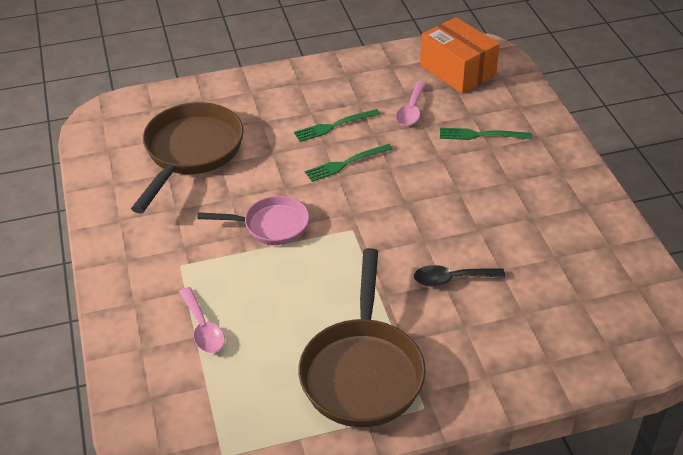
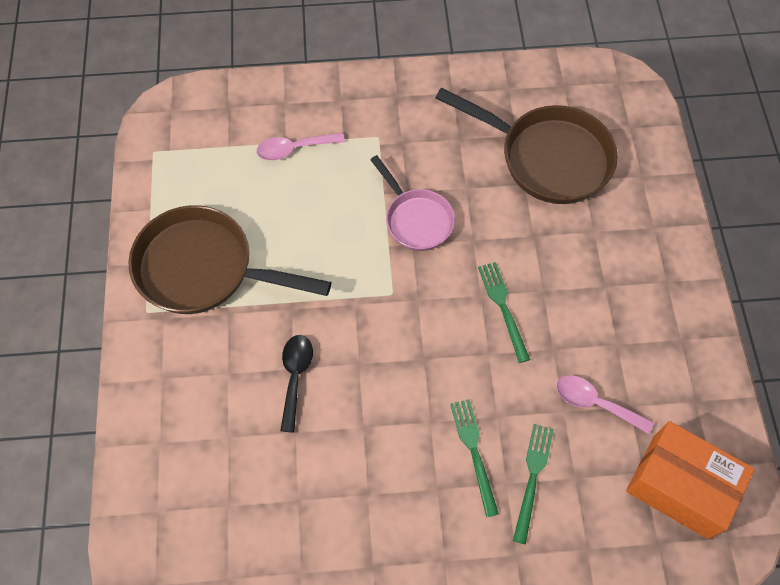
camera: 100 degrees right, 20 degrees up
(271, 225) = (416, 219): pink pan -> pink pan turned 45 degrees counterclockwise
(334, 126) = (574, 306): green fork -> green fork (474, 452)
(457, 70) = (680, 486): orange box -> orange box turned 60 degrees clockwise

